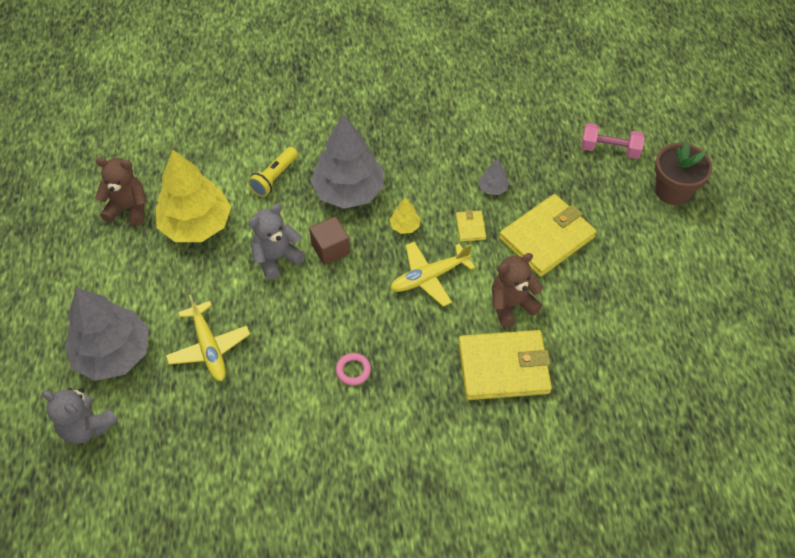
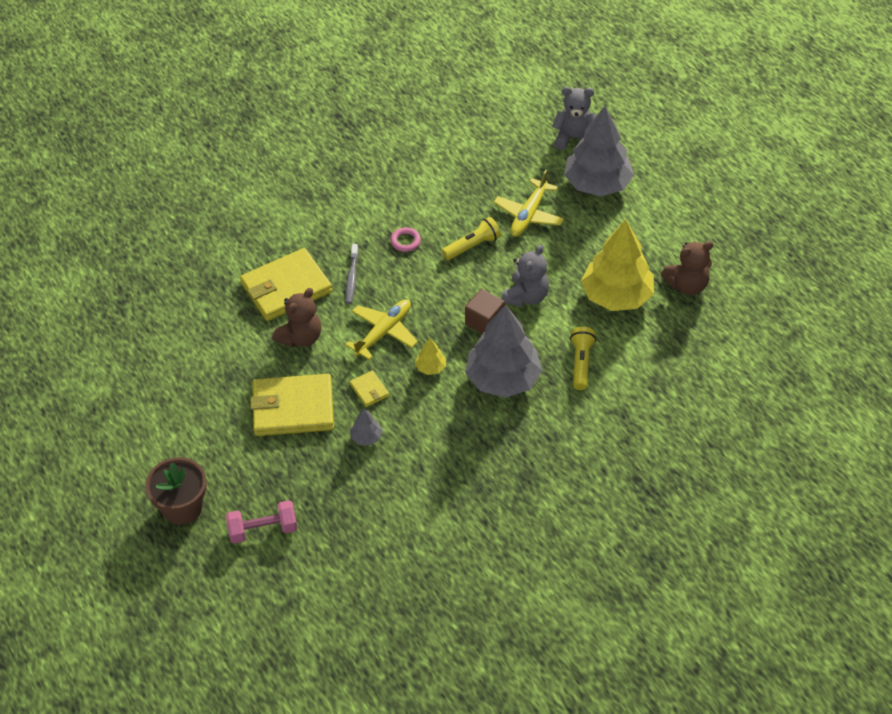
camera: 155 degrees right, 5 degrees down
(209, 347) = (529, 214): yellow plane -> yellow plane turned 105 degrees counterclockwise
(289, 334) = (472, 246): none -> yellow flashlight
(430, 350) = (352, 278): none -> grey toothbrush
(546, 238) = (293, 408): yellow wallet -> yellow wallet turned 60 degrees clockwise

